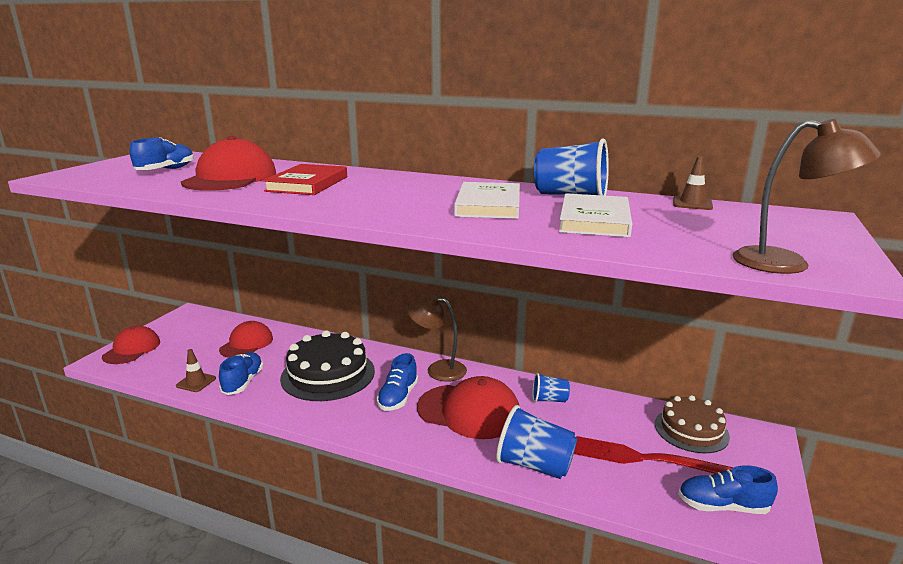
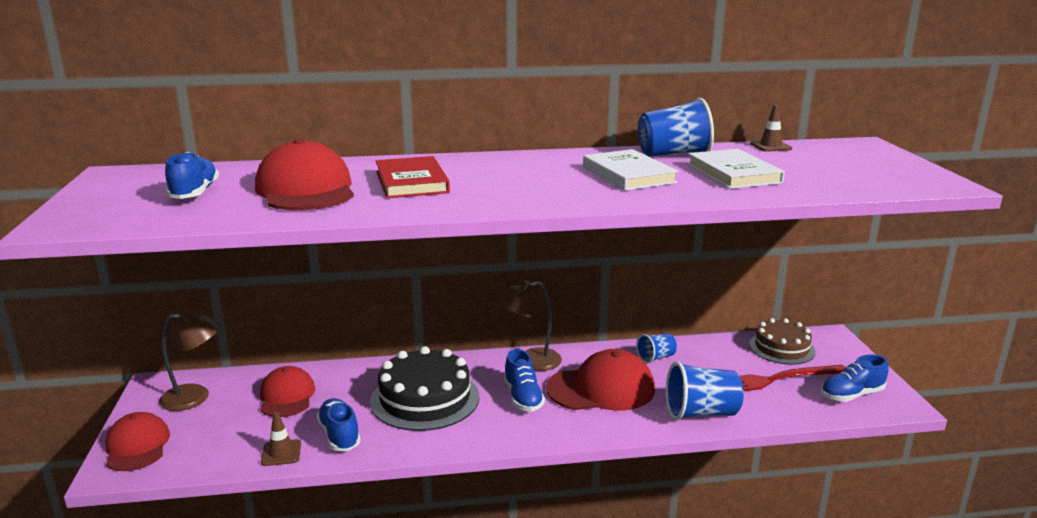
camera: 30 degrees left, 0 degrees up
(787, 264) = (904, 184): brown lamp -> brown lamp (195, 397)

